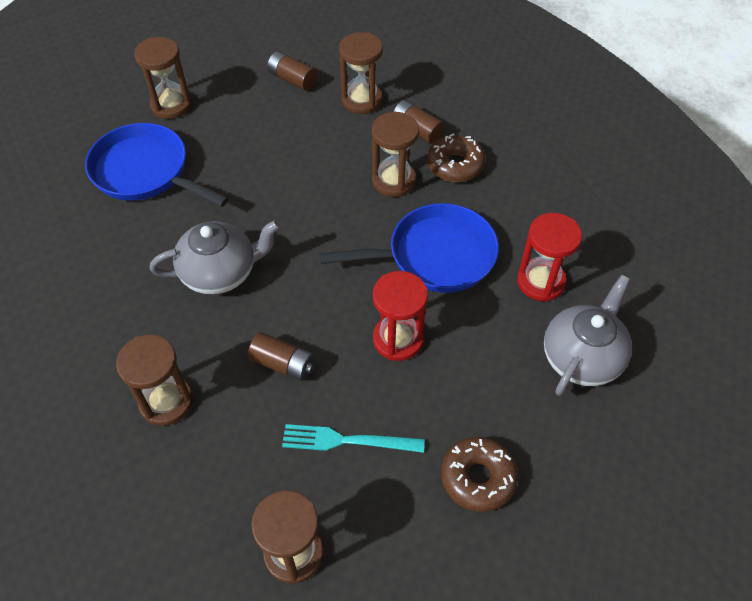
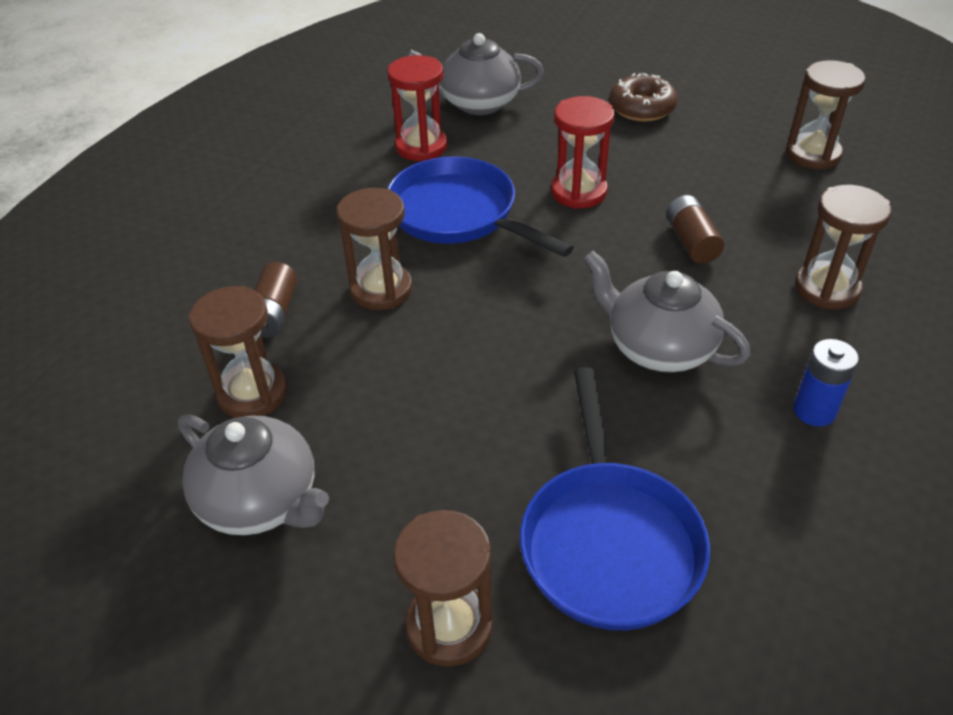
camera: 125 degrees left, 10 degrees down
(108, 305) = (814, 411): none -> blue battery
(292, 79) = (260, 501): brown battery -> grey teapot
(347, 440) = (702, 173): turquoise fork -> none
(455, 165) = (311, 257): brown donut -> none

